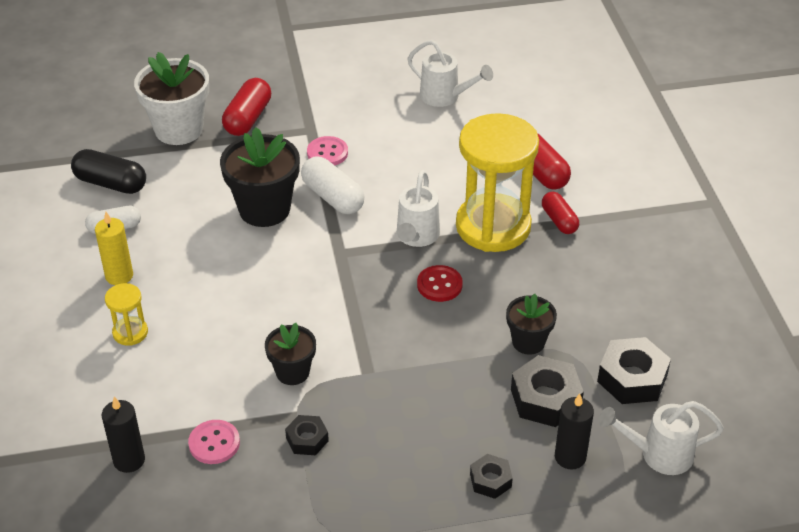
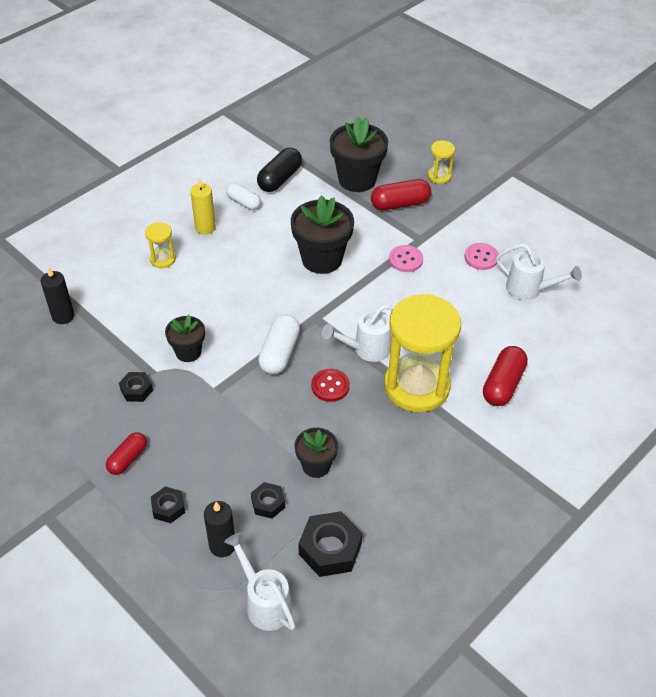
camera: 55 degrees right, 5 degrees up
(111, 183) = (280, 179): black capsule -> black capsule turned 45 degrees clockwise
(179, 129) = (357, 179): white flower pot -> black flower pot
(214, 443) = (102, 347): pink button -> pink button (481, 257)
(239, 74) = (439, 176): none -> yellow hourglass
(333, 197) = (365, 285): white capsule -> white capsule (280, 353)
(445, 97) = (529, 289): white watering can -> white watering can turned 60 degrees counterclockwise
(545, 398) = (268, 503): black nut -> black nut, size x0.57
(559, 220) = (459, 422): red capsule -> red capsule (128, 459)

